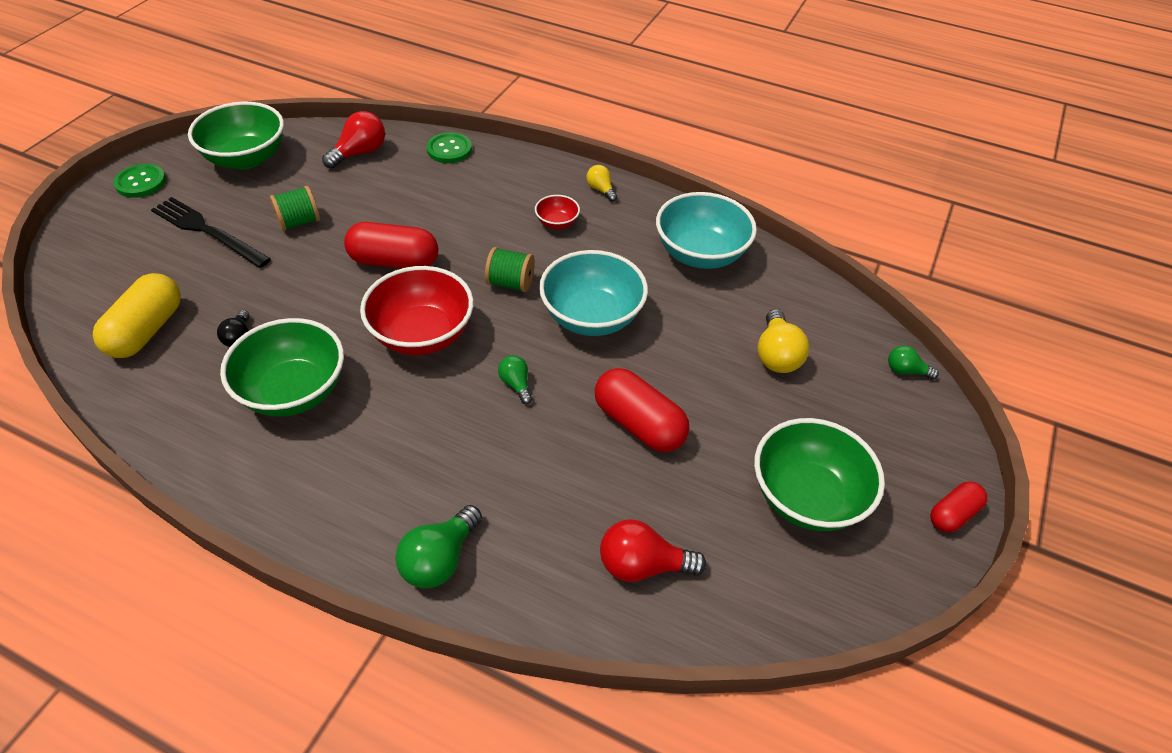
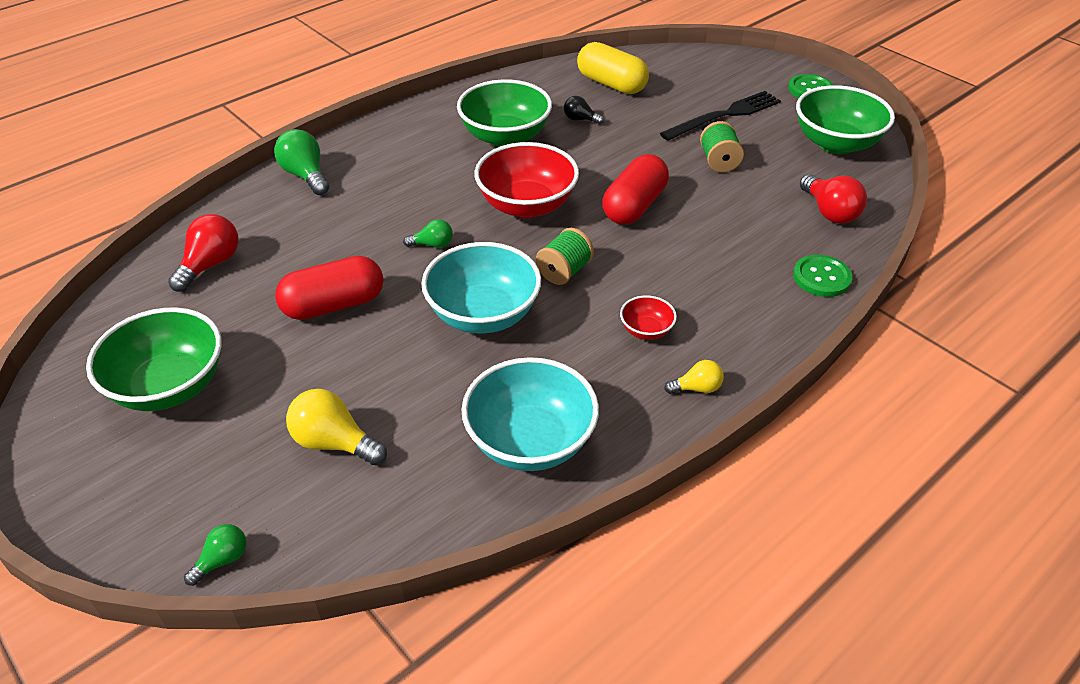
camera: 115 degrees right, 5 degrees down
(953, 514) = (49, 491): red capsule -> none

